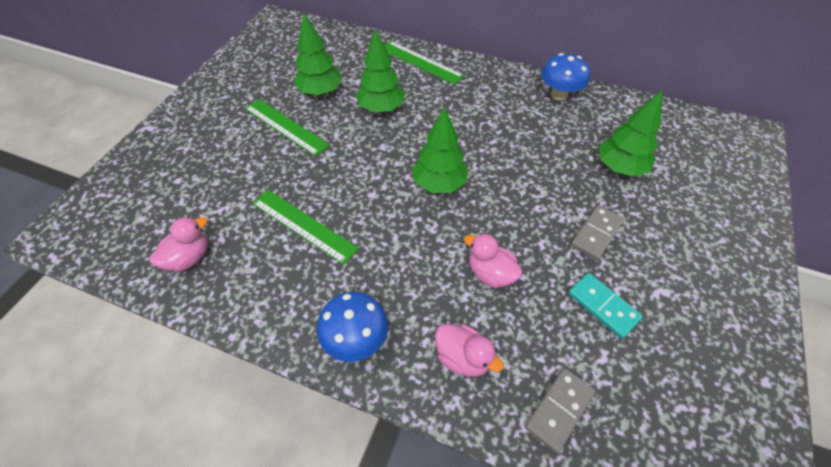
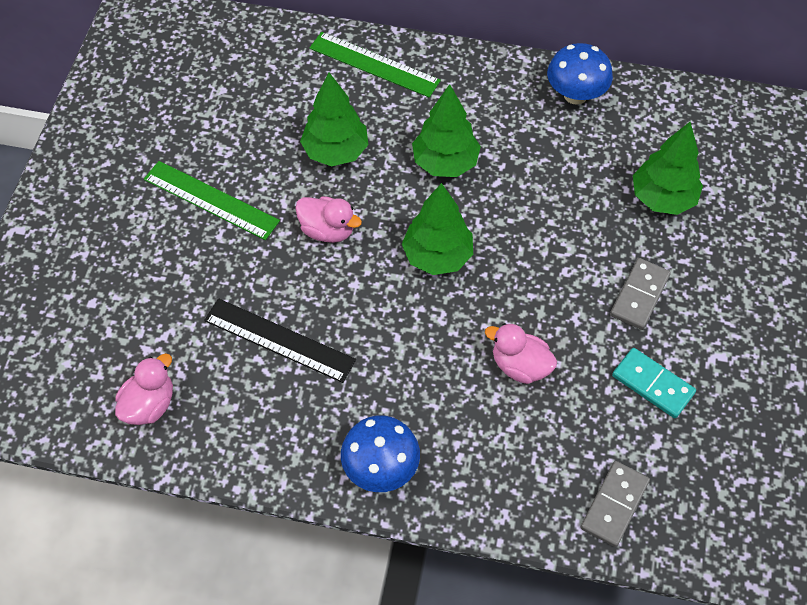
camera: 10 degrees left, 5 degrees up
(304, 225) = (279, 340): green ruler -> black ruler
(320, 92) = (242, 136): green tree -> green tree (445, 163)
(463, 357) = (504, 468): pink duck -> pink duck (327, 230)

